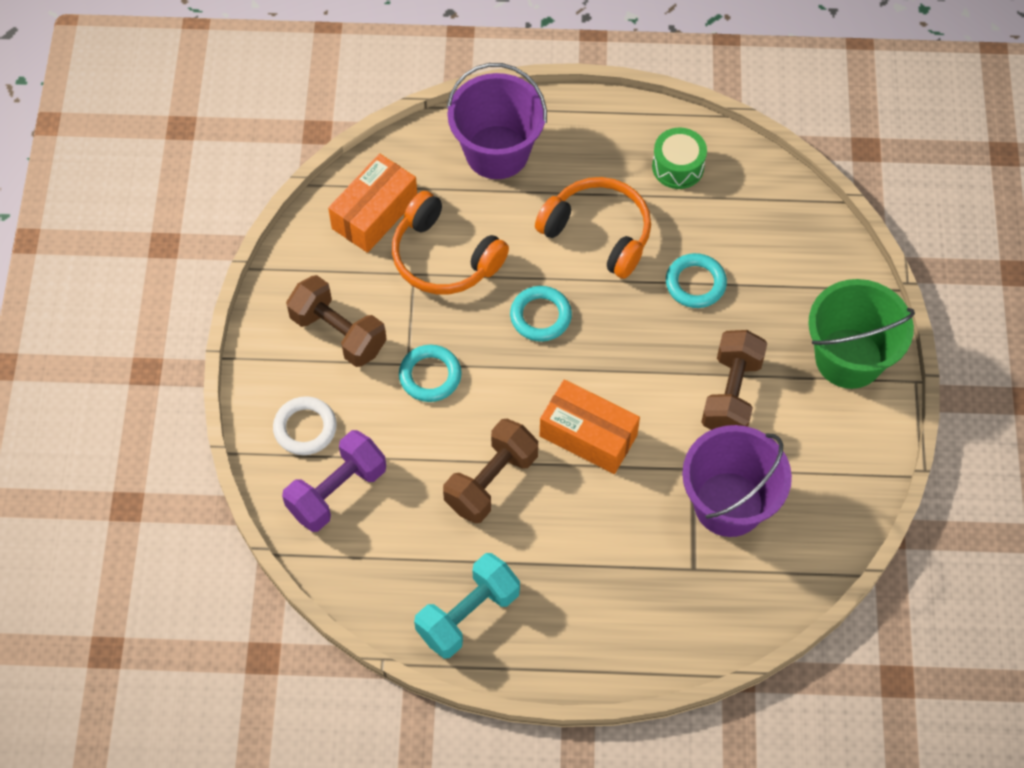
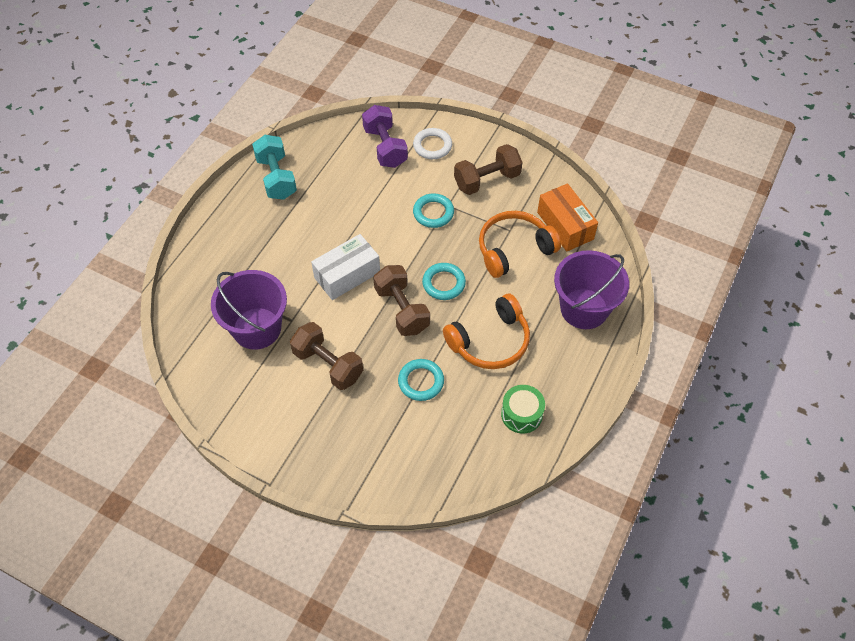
camera: 115 degrees right, 5 degrees down
(491, 481) = (347, 217): brown dumbbell -> brown dumbbell (402, 310)
(588, 435) = (347, 275): orange box -> white box
(848, 358) = (312, 449): green bucket -> none

